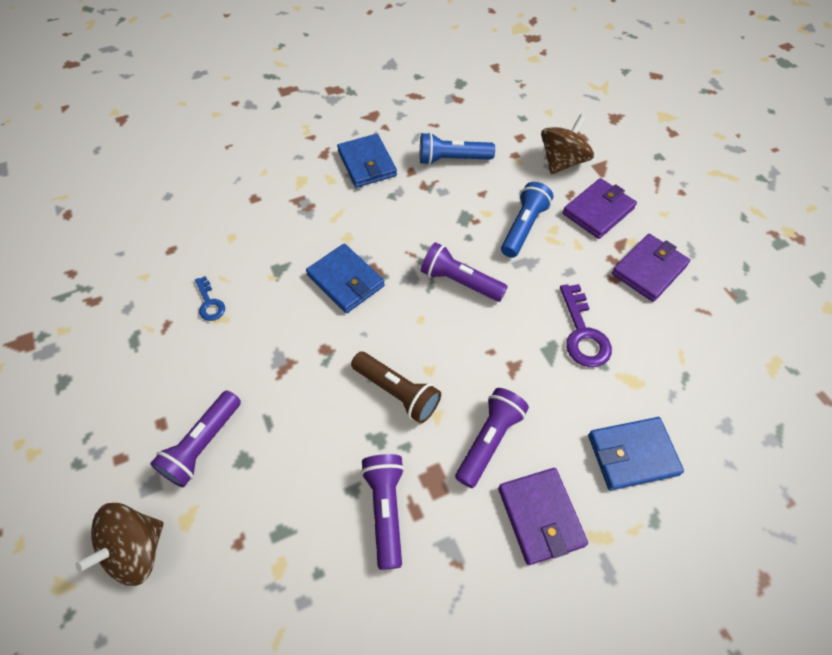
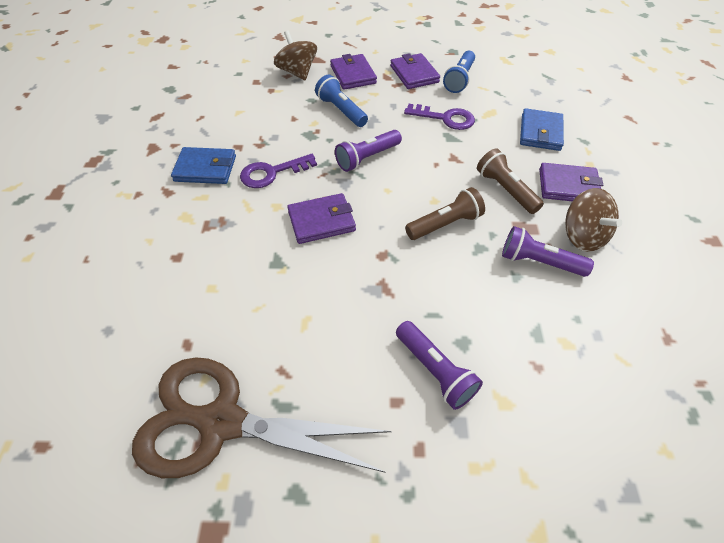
camera: 65 degrees left, 5 degrees down
(109, 306) = (222, 422): none -> brown scissors
(136, 550) = (521, 453): brown spinning top -> brown spinning top (582, 236)
(209, 303) = (280, 326): blue key -> none
(346, 280) = (321, 221): blue wallet -> purple wallet
(389, 213) = (272, 173): none -> purple key
(452, 159) = (246, 121): blue flashlight -> blue flashlight (459, 79)
(489, 440) = (505, 190): purple flashlight -> brown flashlight

